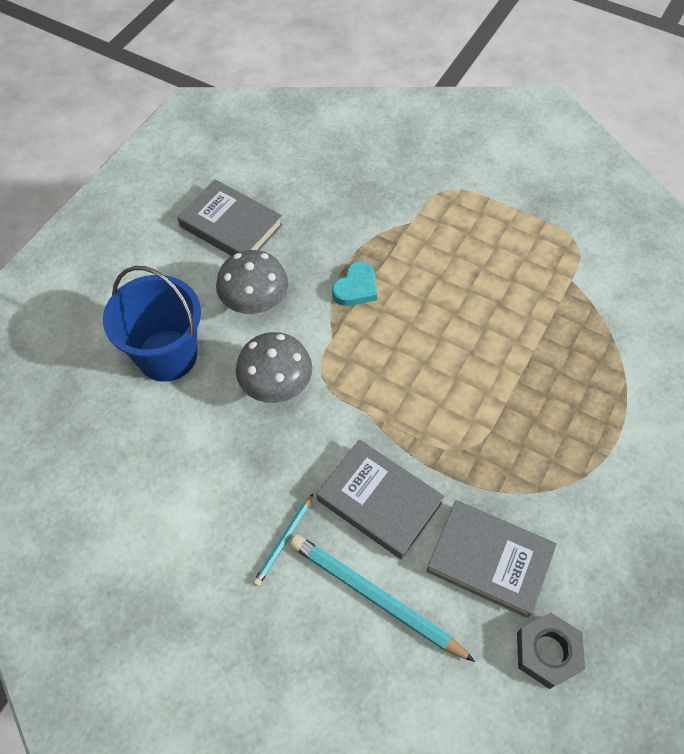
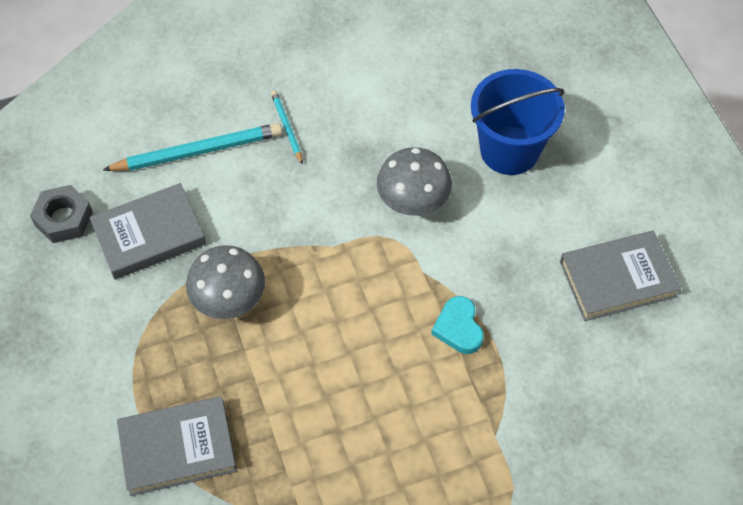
camera: 130 degrees right, 0 degrees up
(255, 304) = (509, 240): grey mushroom -> grey mushroom (229, 301)
(379, 501) = (257, 202): grey book -> grey book (178, 448)

